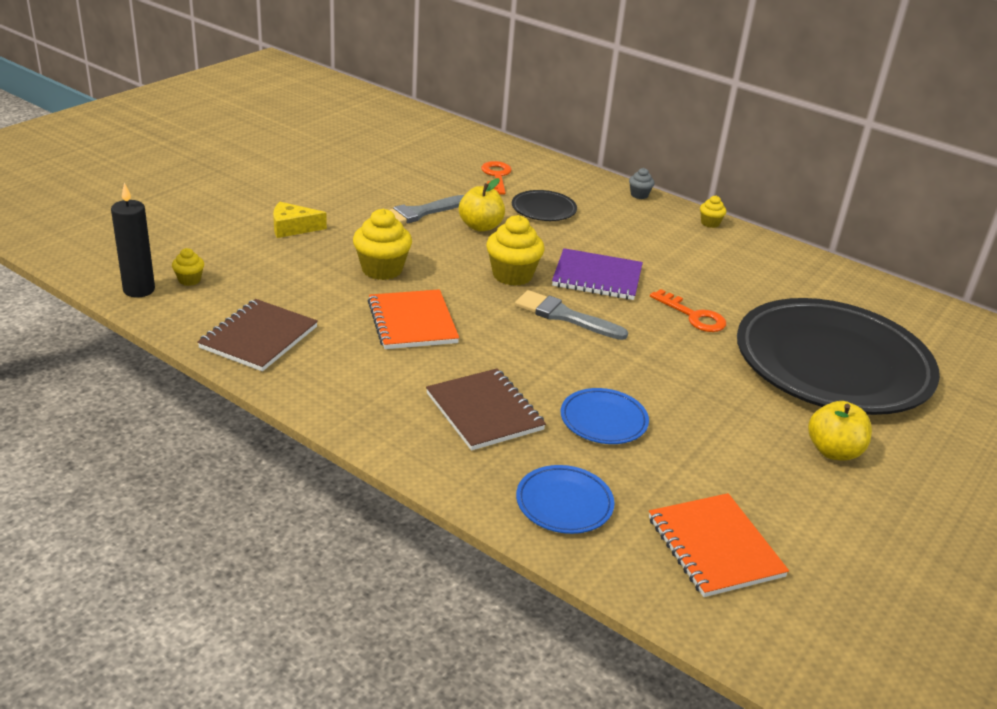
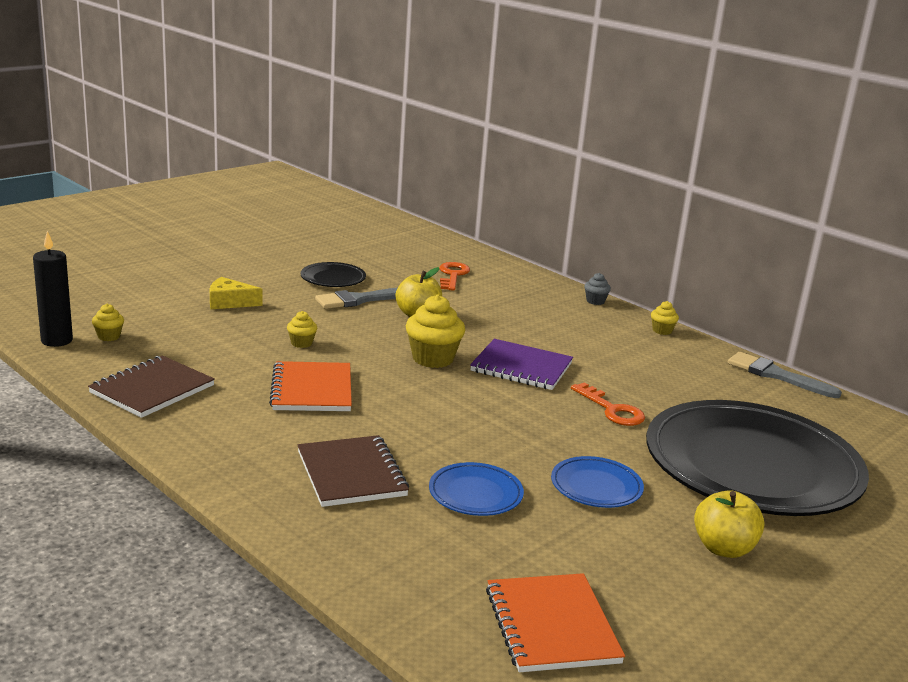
camera: 10 degrees right, 10 degrees down
(382, 269) = (301, 343): yellow cupcake -> yellow cupcake, size x0.51
(543, 209) = (489, 306): black plate -> black plate (333, 279)
(564, 316) = (472, 398): grey brush -> grey brush (776, 375)
(564, 503) = (400, 566): blue plate -> blue plate (596, 487)

